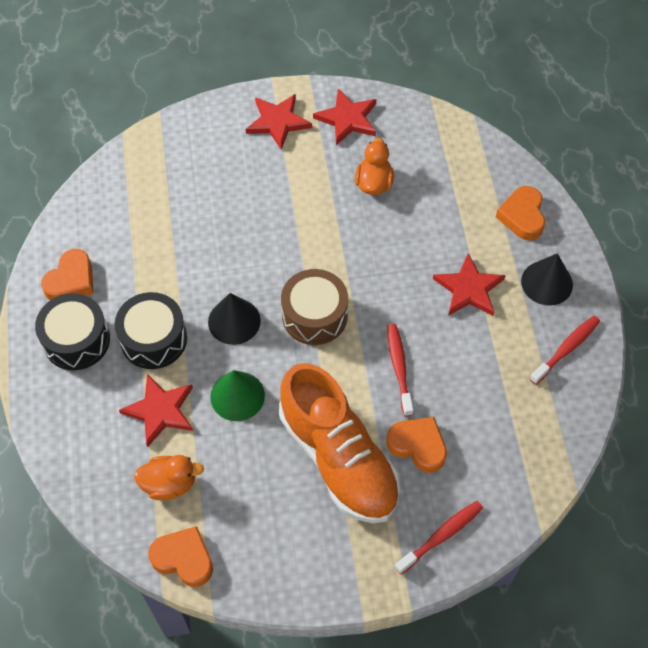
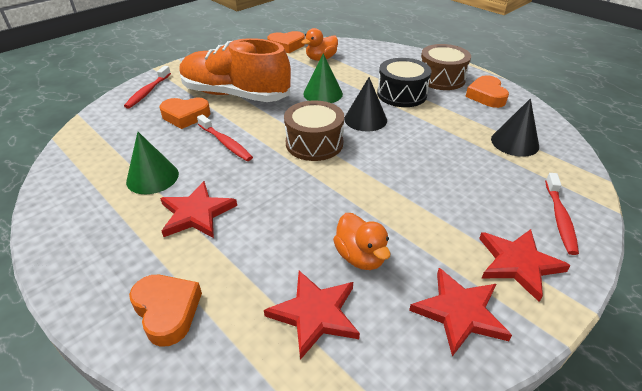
camera: 145 degrees right, 20 degrees down
(76, 340) = (441, 78): black drum -> brown drum
(160, 411) = (358, 75): red star -> red star (315, 314)
(490, 356) = (152, 177): none -> green cone
(547, 283) = (113, 255): black cone -> black cone (514, 142)
(566, 349) = (77, 211): red toothbrush -> red toothbrush (559, 218)

